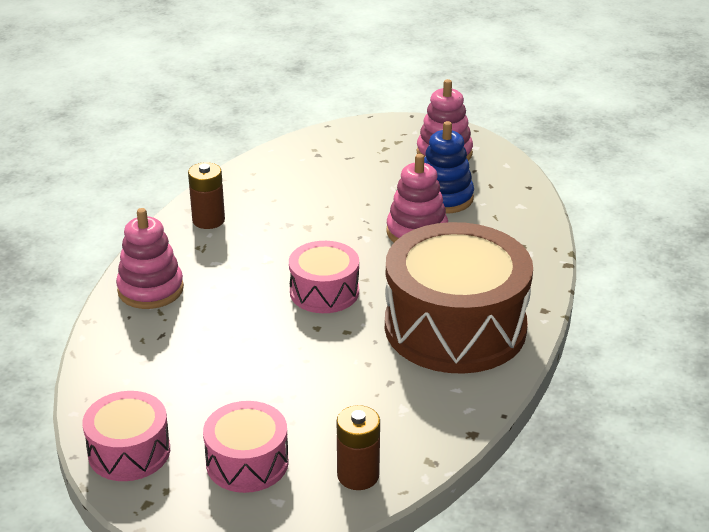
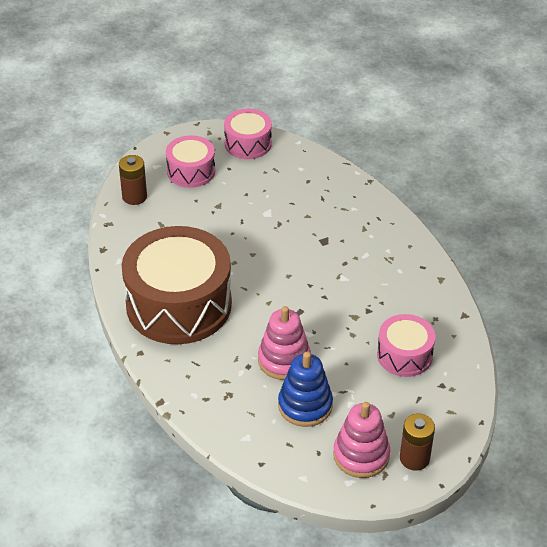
camera: 135 degrees right, 10 degrees up
(150, 289) = (369, 216): pink stacking toy -> none
(208, 220) = (416, 279): brown battery -> brown battery (414, 458)
(324, 292) = (279, 277): pink drum -> pink drum (404, 355)

